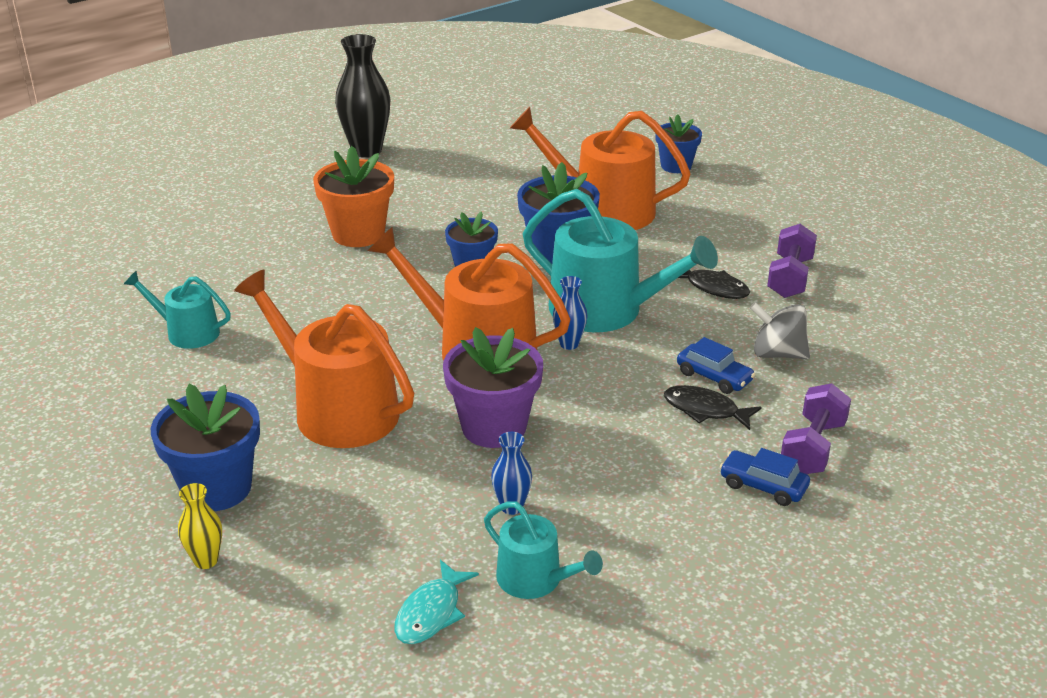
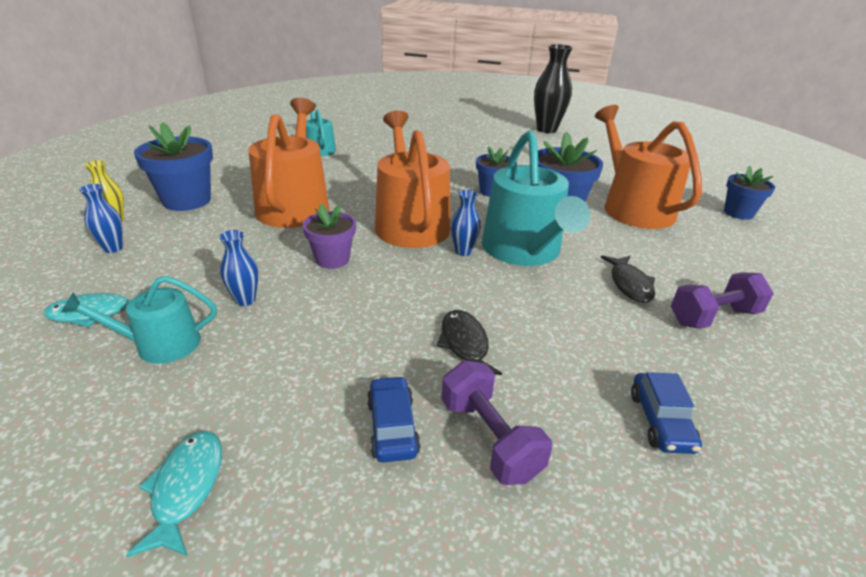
camera: 50 degrees right, 0 degrees up
(287, 575) = (113, 248): none -> blue vase
(358, 233) = (469, 153): orange flower pot -> none
(494, 427) = (332, 259): purple flower pot -> purple flower pot, size x0.64
(535, 579) = (160, 344): turquoise watering can -> turquoise watering can turned 75 degrees clockwise
(714, 377) = (515, 331): blue car -> blue car (660, 421)
(738, 605) = (186, 488): none -> turquoise fish
(777, 354) = (598, 354): grey spinning top -> none
(813, 448) = (489, 438): purple dumbbell -> purple dumbbell turned 75 degrees clockwise

